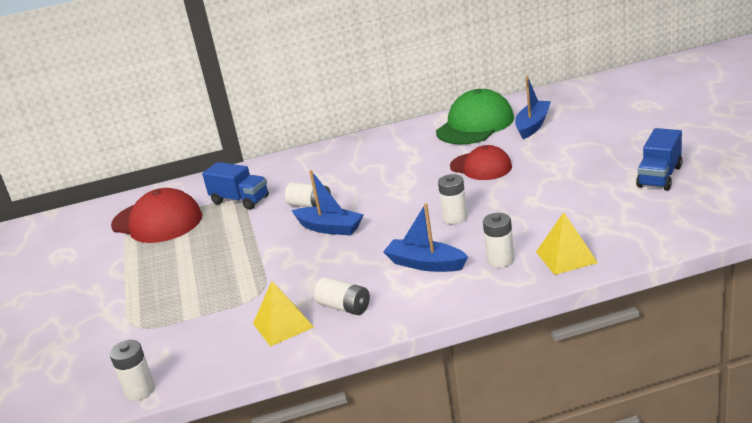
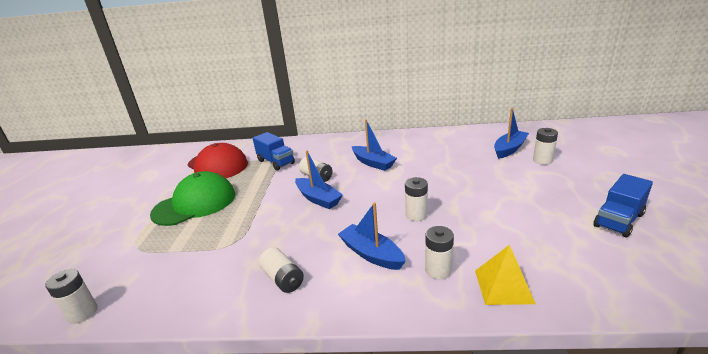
camera: 15 degrees right, 0 degrees up
(283, 325) = (226, 281): yellow pyramid -> none
(373, 175) = (373, 163): none -> blue boat
(475, 125) = (464, 140): green cap -> green cap (195, 203)
(481, 167) = (455, 174): red cap -> none
(573, 131) = (542, 160): none -> white battery

